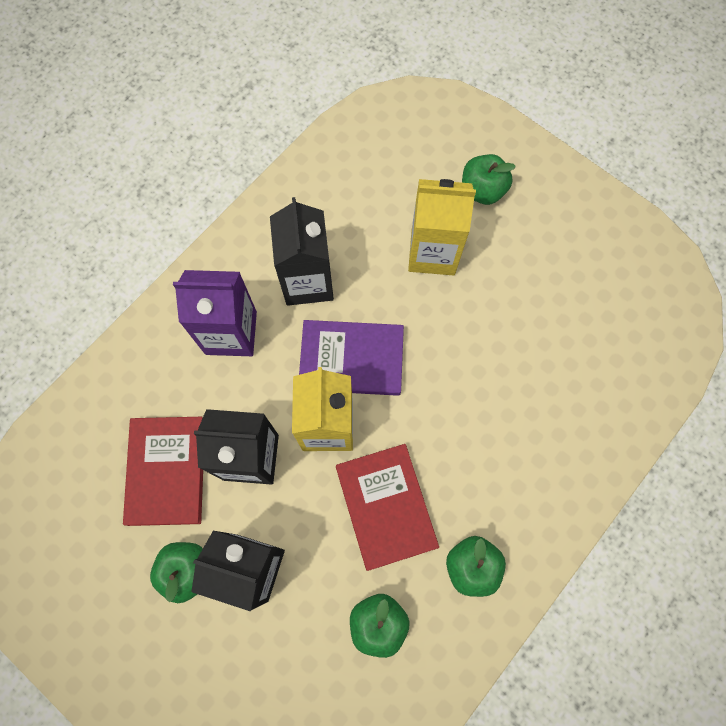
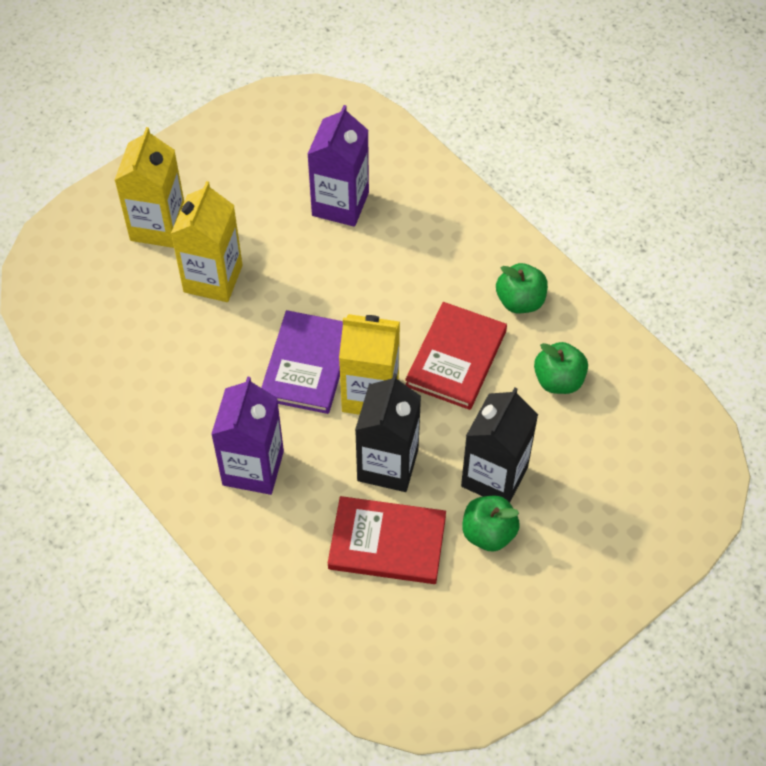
camera: 80 degrees left, 15 degrees down
(307, 281) = (214, 391): black carton -> none
(385, 506) = (456, 358): red book -> red book turned 60 degrees counterclockwise
(482, 190) = (158, 226): green apple -> yellow carton
(553, 354) = (340, 204): none -> purple carton

